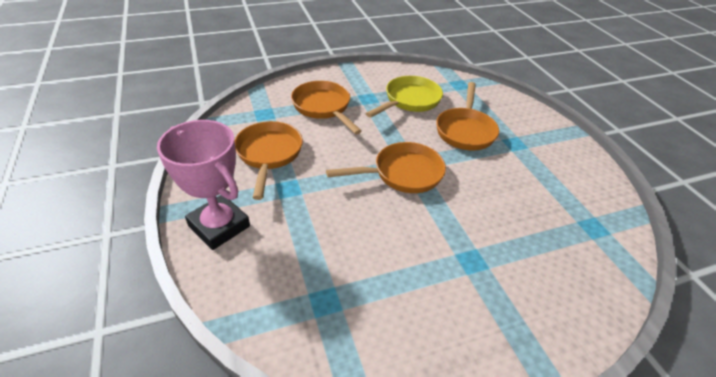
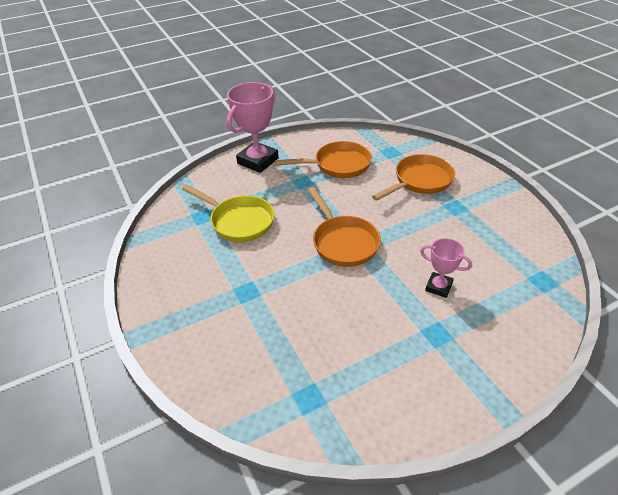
camera: 85 degrees right, 0 degrees up
(409, 101) = (471, 238): yellow pan -> yellow pan (238, 221)
(465, 130) = (438, 287): orange pan -> pink trophy

